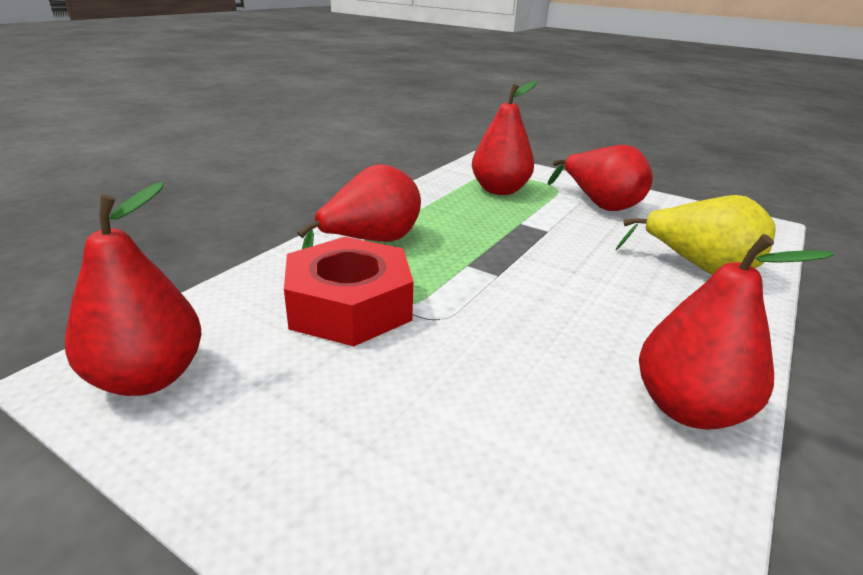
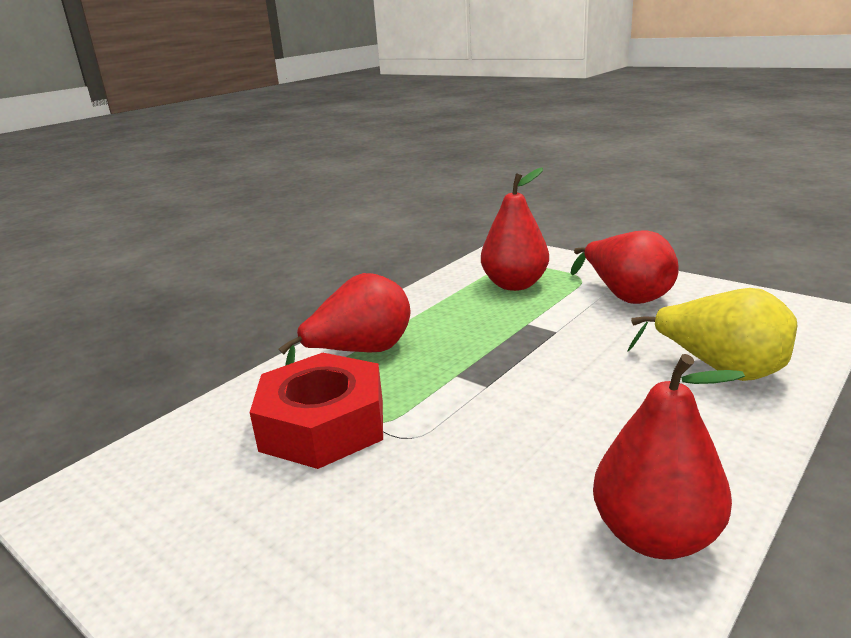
camera: 10 degrees right, 5 degrees down
(148, 377) = (120, 503): red pear -> none

